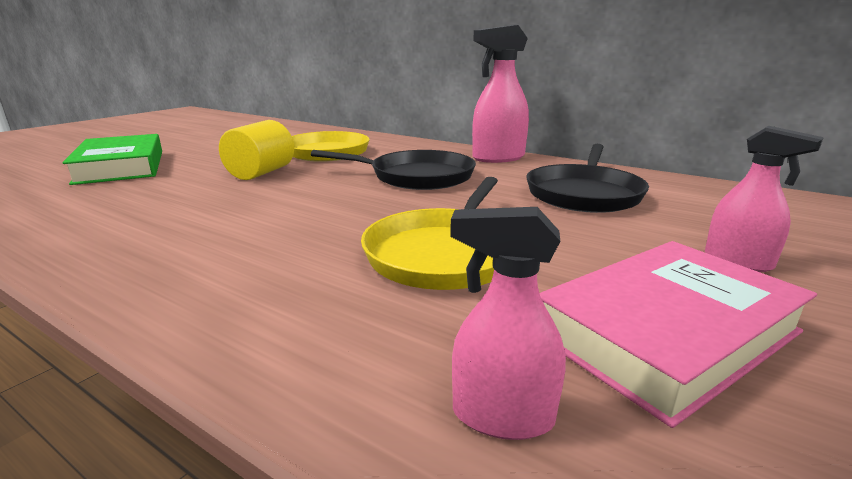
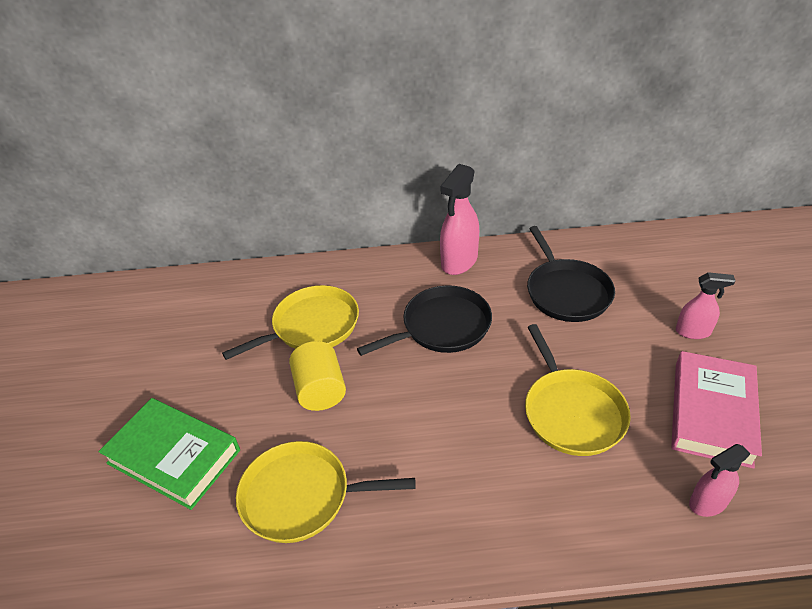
camera: 35 degrees left, 20 degrees up
(129, 204) = (302, 496): none -> yellow pan

